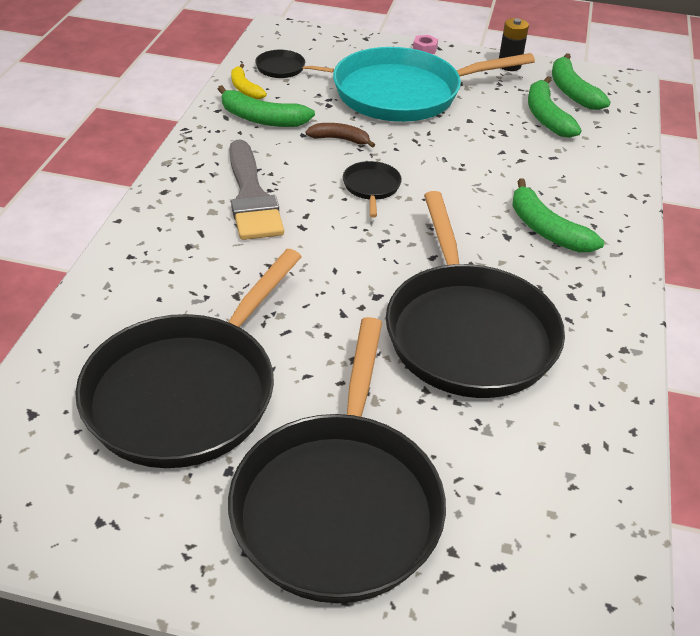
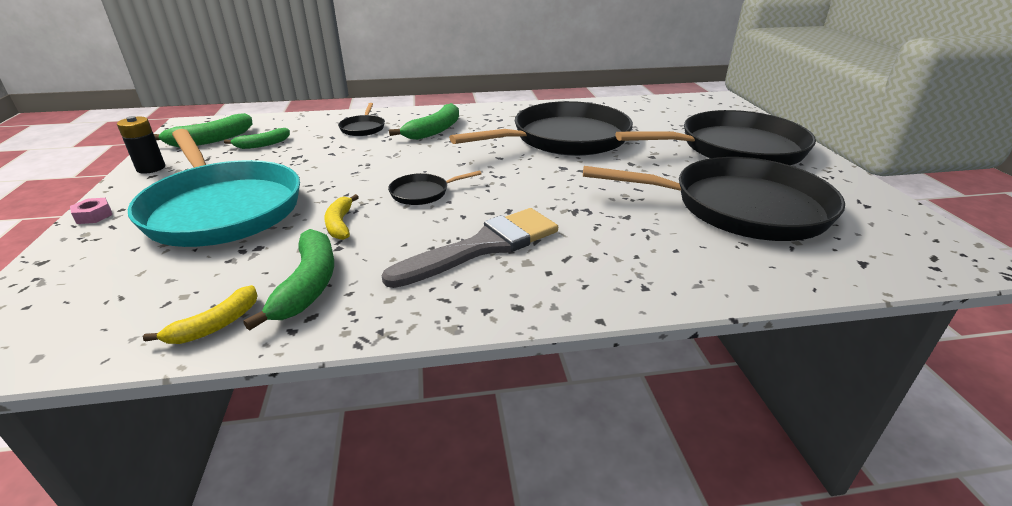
camera: 110 degrees left, 10 degrees down
(283, 69) = (144, 307): black pan -> black pan (363, 128)
(340, 139) = (340, 224): brown banana -> yellow banana
(546, 116) = (262, 144): green banana -> green banana, size x0.64

